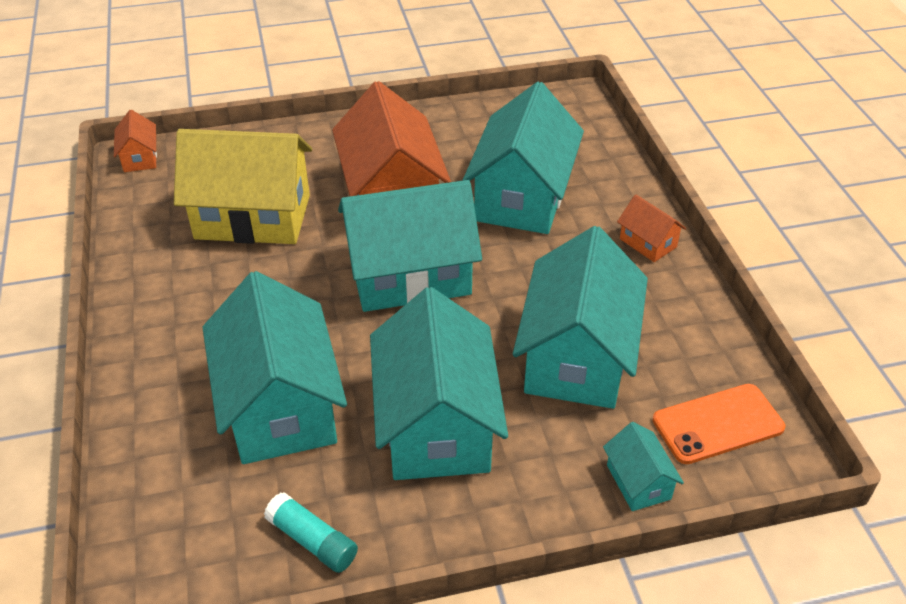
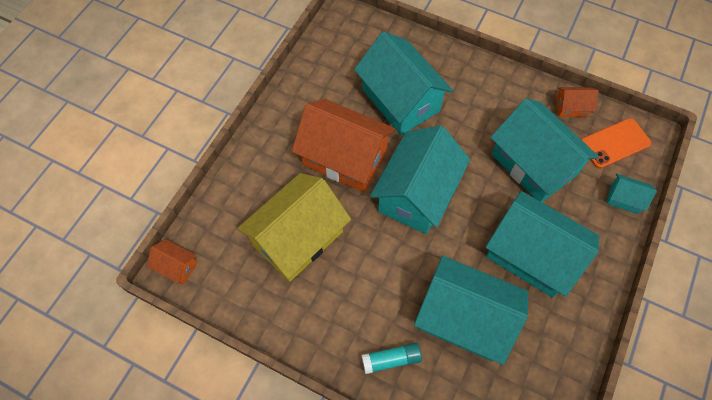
camera: 50 degrees left, 20 degrees up
(312, 541) = (564, 358): turquoise glue stick -> turquoise glue stick (391, 359)
(647, 243) = (482, 76): orange house -> orange house (571, 108)
(717, 424) = (614, 143): orange phone -> orange phone turned 45 degrees clockwise

